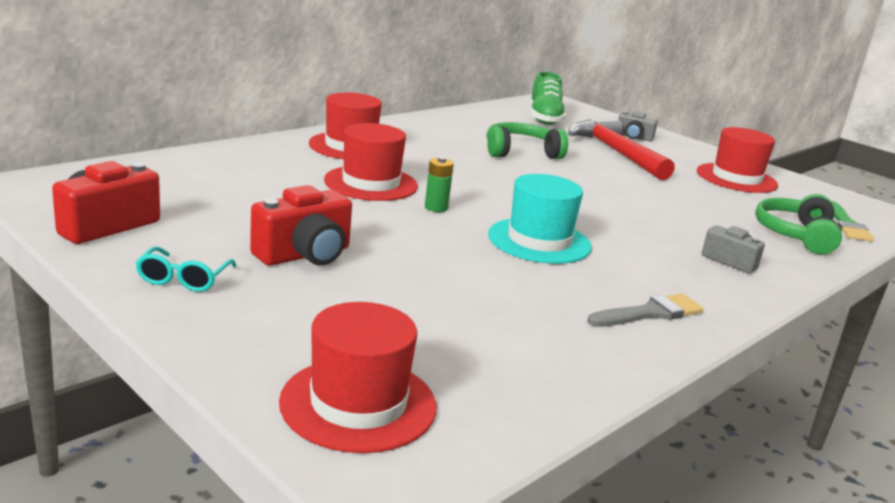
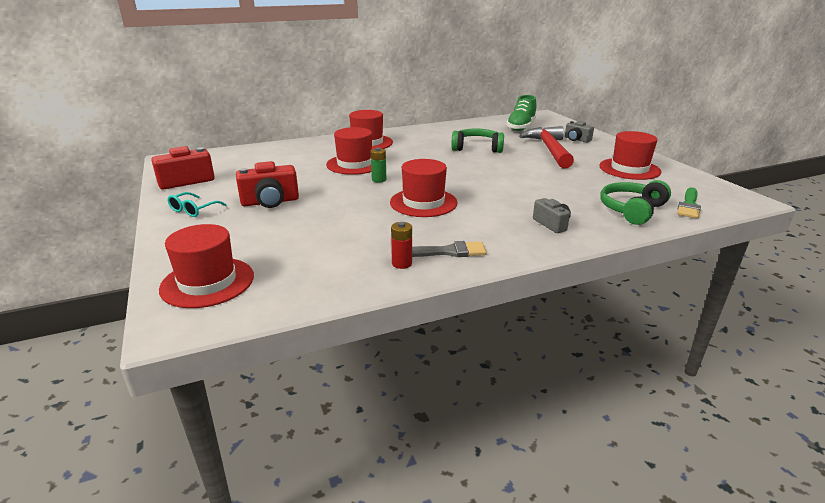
camera: 25 degrees right, 5 degrees up
(539, 241) = (423, 202): turquoise hat -> red hat
(611, 337) = (402, 263): none -> red battery

